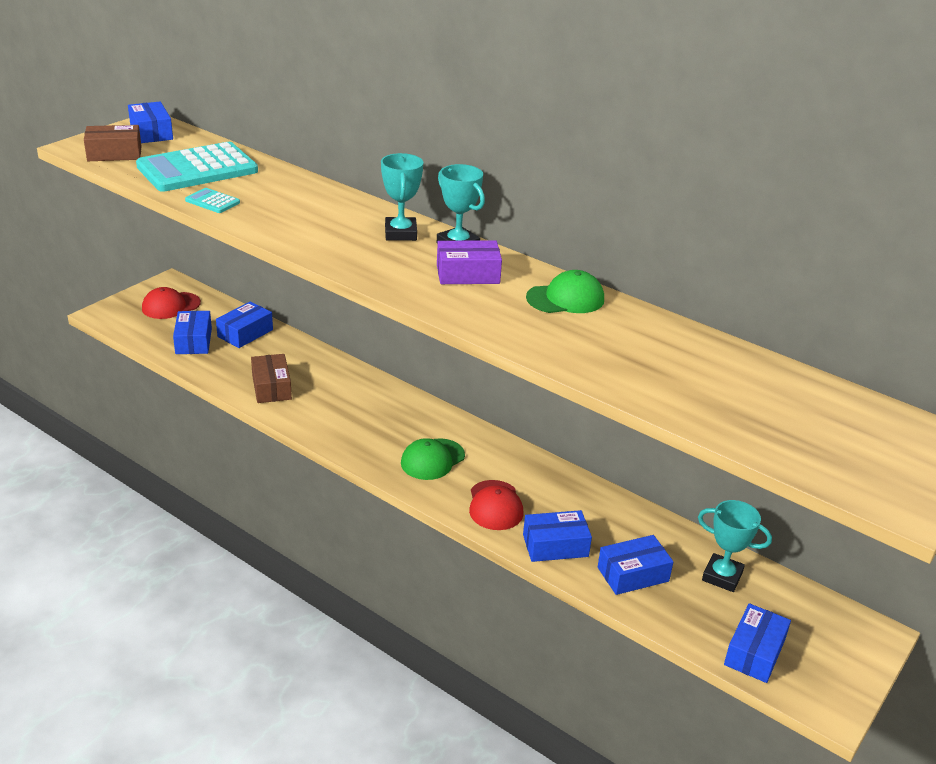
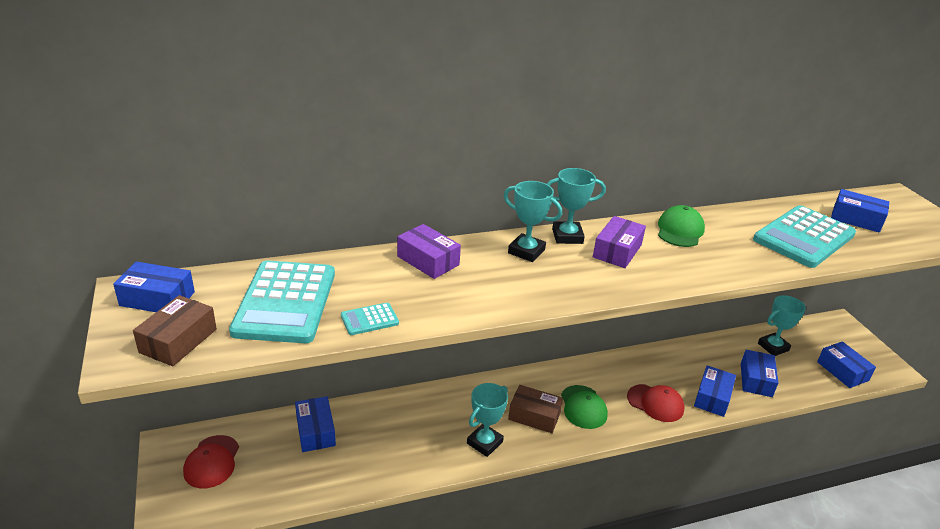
camera: 55 degrees left, 0 degrees up
(193, 341) = (292, 472): blue box -> blue box (856, 219)
(271, 387) = (416, 452): brown box -> brown box (534, 416)
(320, 418) = (484, 442): none -> turquoise trophy
(324, 199) = (428, 260): none -> purple box
(678, 377) = (803, 237): none -> turquoise calculator

